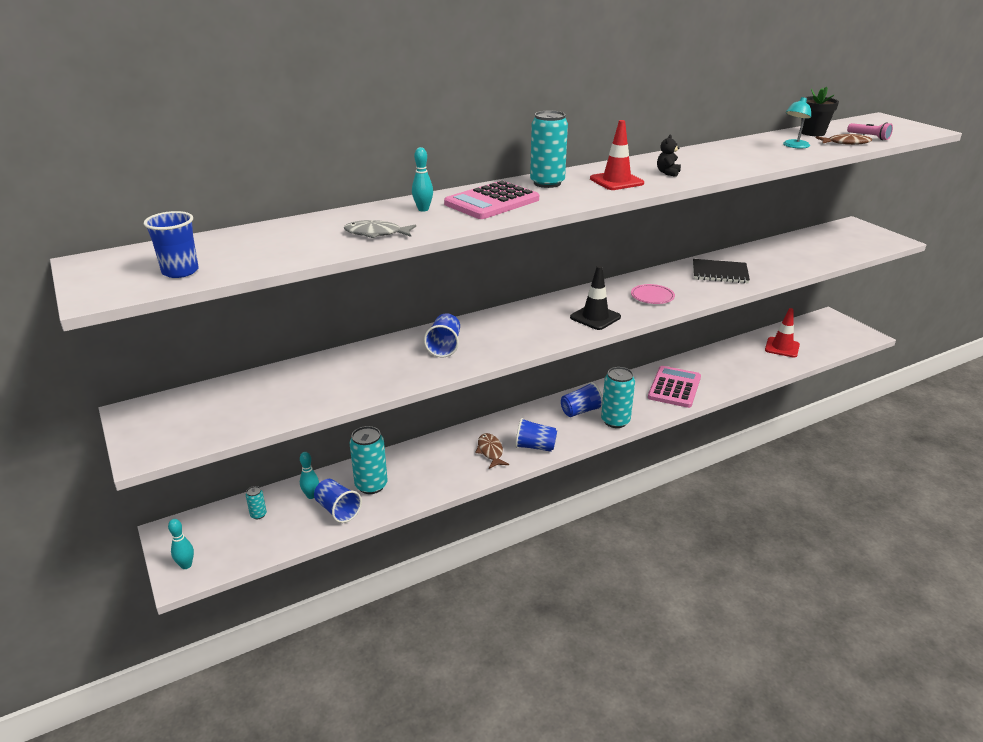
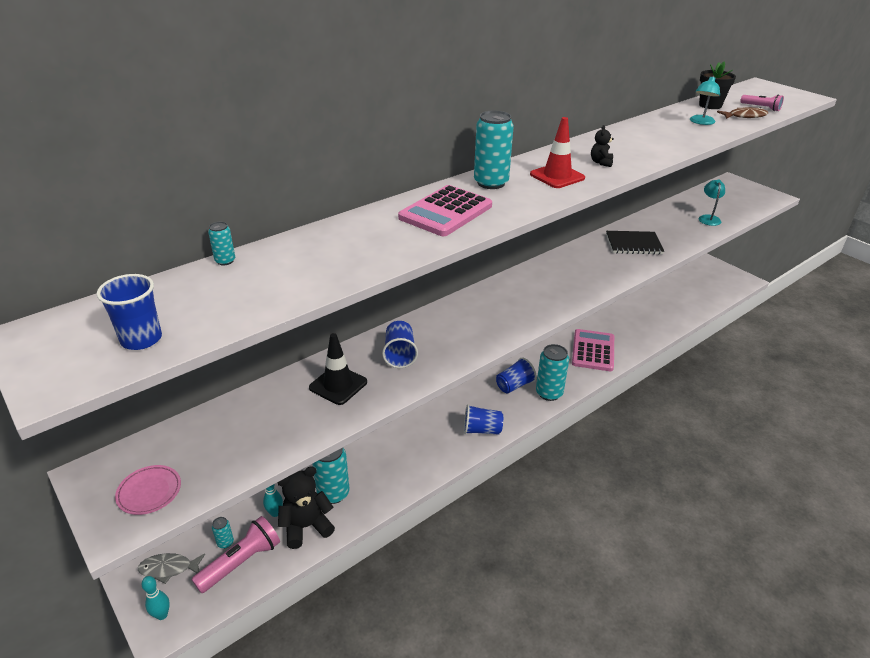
camera: 10 degrees left, 5 degrees up
(269, 532) = (241, 562): none -> pink flashlight
(273, 225) = (225, 261): none -> turquoise can
(338, 510) = (306, 527): blue cup -> black teddy bear
(376, 233) = (342, 265): grey fish -> grey fish (168, 568)
(423, 209) = (379, 227): turquoise bowling pin -> none
(490, 451) = (441, 440): brown fish -> none
(595, 317) = (535, 305): black traffic cone -> black traffic cone (338, 385)
(652, 296) = (581, 276): pink plate -> pink plate (149, 492)
(782, 347) = (676, 299): red traffic cone -> none
(812, 255) = (708, 218): none -> turquoise lamp

